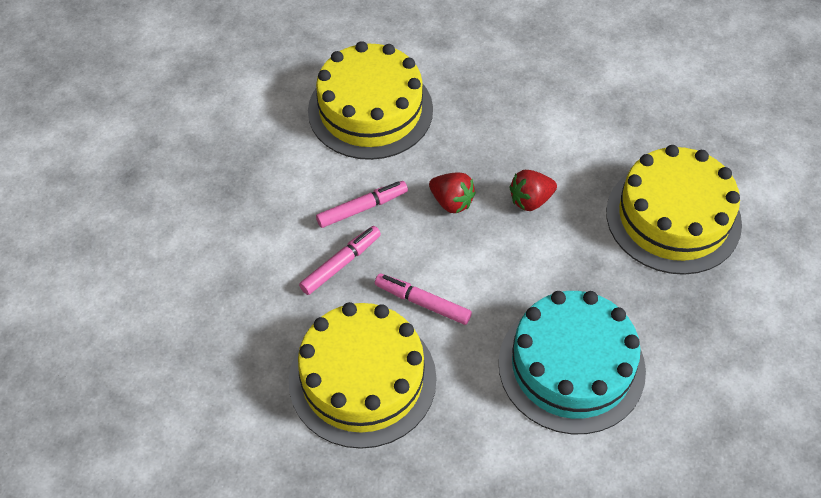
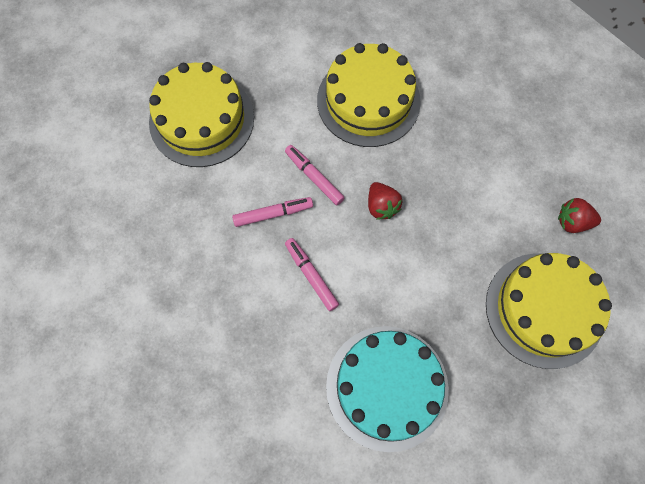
camera: 30 degrees right, 15 degrees up
(362, 208) = (314, 177): pink marker -> pink marker turned 135 degrees counterclockwise
(362, 379) = (234, 311): yellow cake -> yellow cake (202, 119)
(530, 200) = (441, 236): red strawberry -> red strawberry (572, 222)

